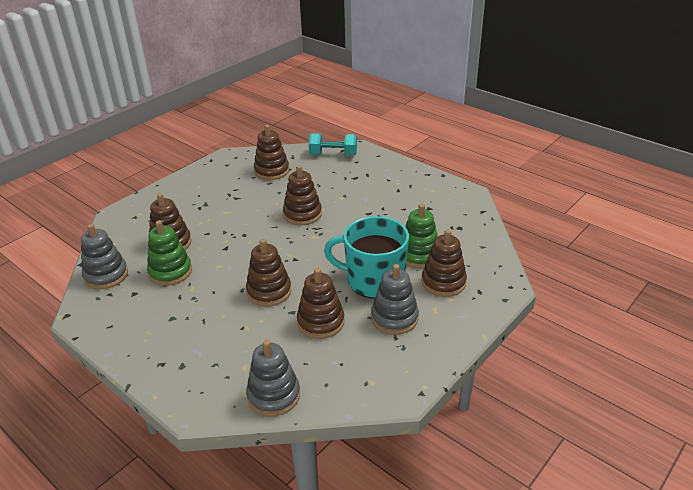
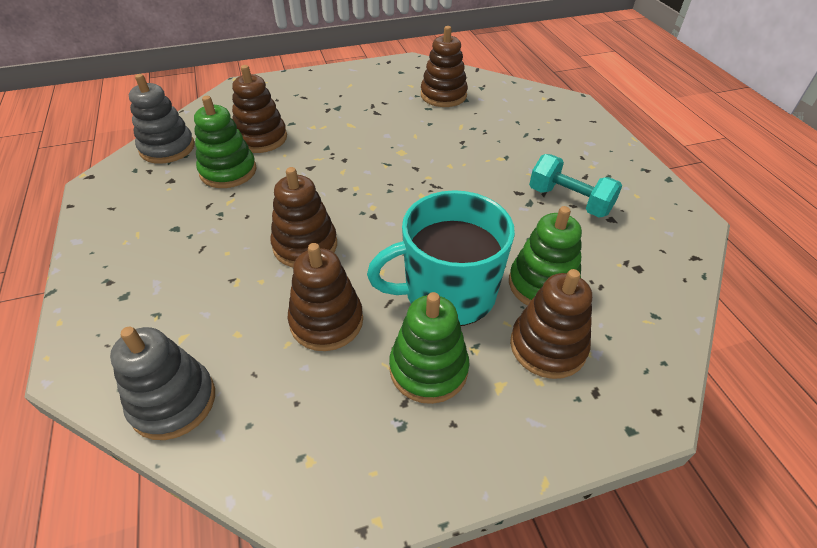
camera: 30 degrees right, 10 degrees up
(302, 214) = (433, 161): brown stacking toy -> none
(333, 154) = (534, 100): turquoise dumbbell -> turquoise dumbbell (569, 201)
(373, 280) = (447, 293): turquoise mug -> turquoise mug turned 60 degrees counterclockwise
(394, 318) = (428, 369): grey stacking toy -> green stacking toy

